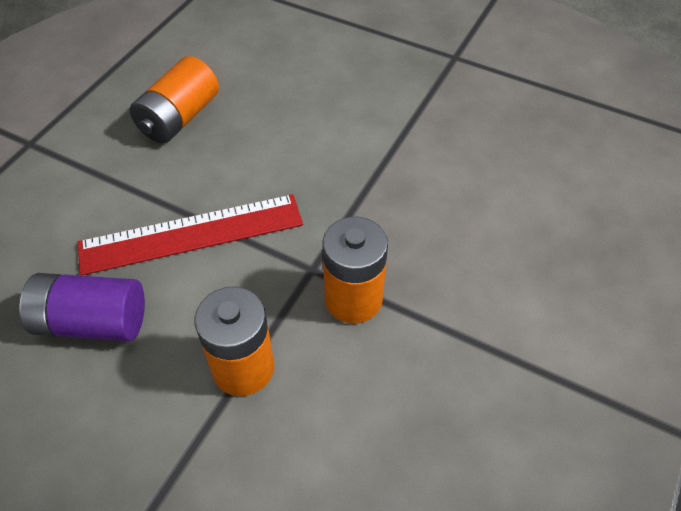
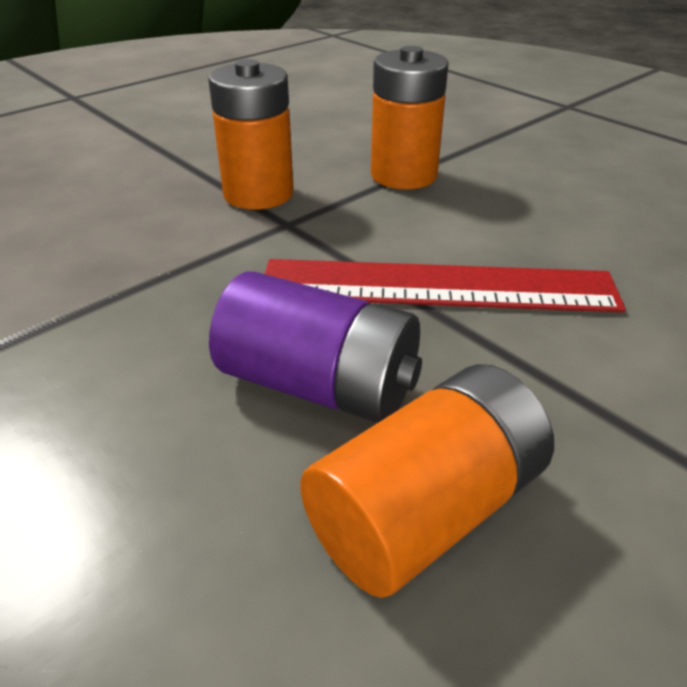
camera: 160 degrees left, 15 degrees down
(92, 322) = (579, 231): purple battery -> purple battery (319, 385)

